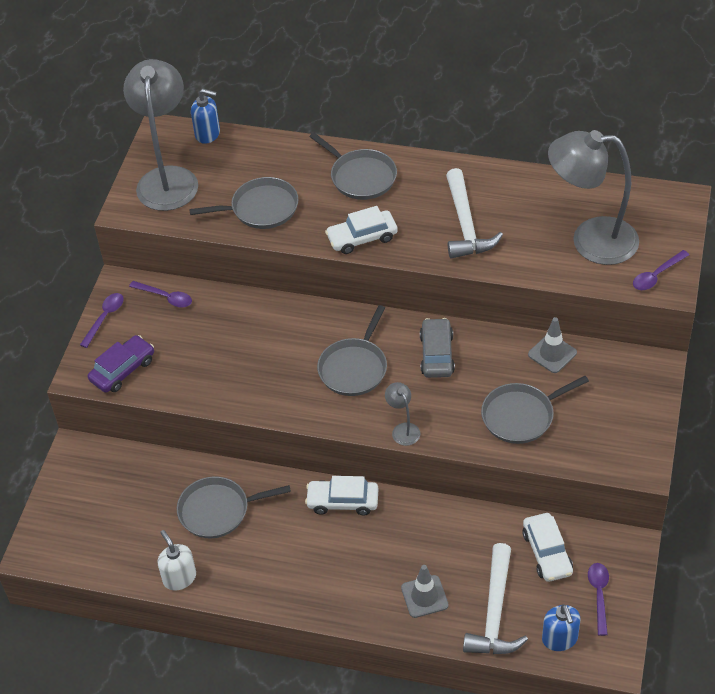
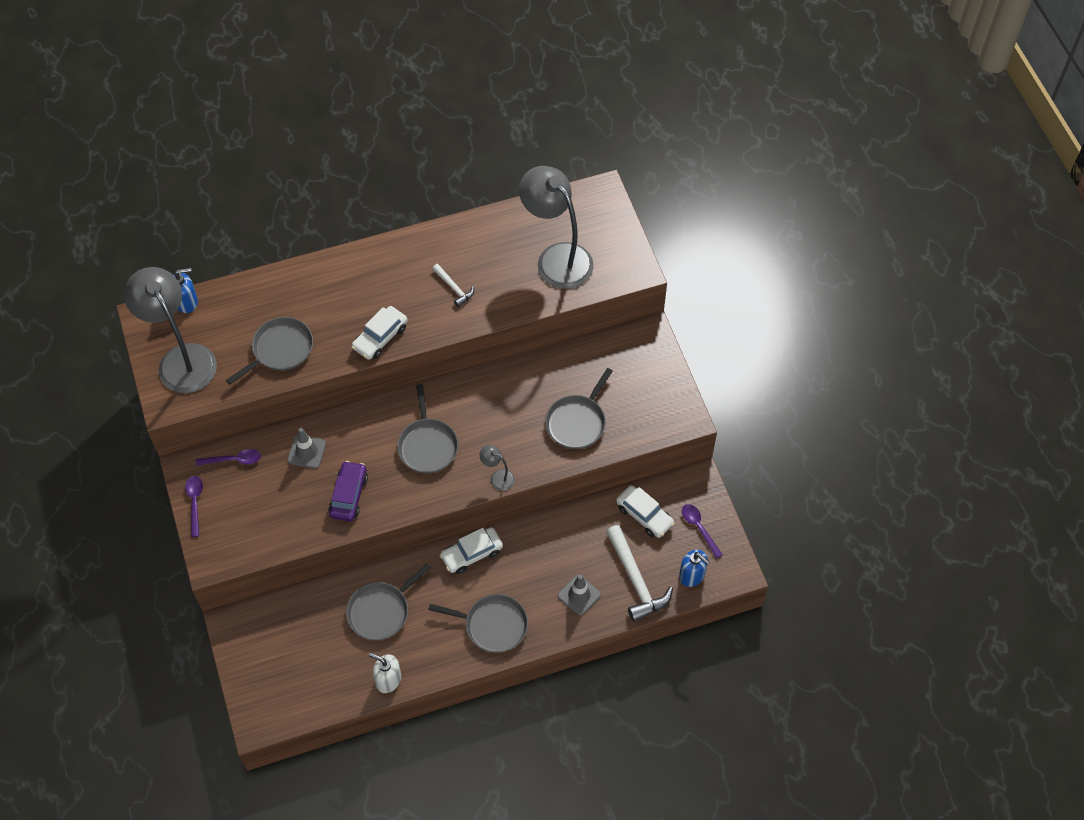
camera: 35 degrees left, 10 degrees up
(123, 370) = (243, 540): purple car -> purple car (348, 495)
(360, 177) = (343, 283): grey pan -> grey pan (492, 625)
(436, 354) = (483, 403): grey car -> none
(465, 224) = (454, 288): white hammer -> white hammer, size x0.54
(552, 353) = (568, 360): grey traffic cone -> grey traffic cone (306, 452)
(590, 240) = (557, 258): grey lamp -> grey lamp turned 75 degrees clockwise
(656, 275) = (622, 265): purple spoon -> none

